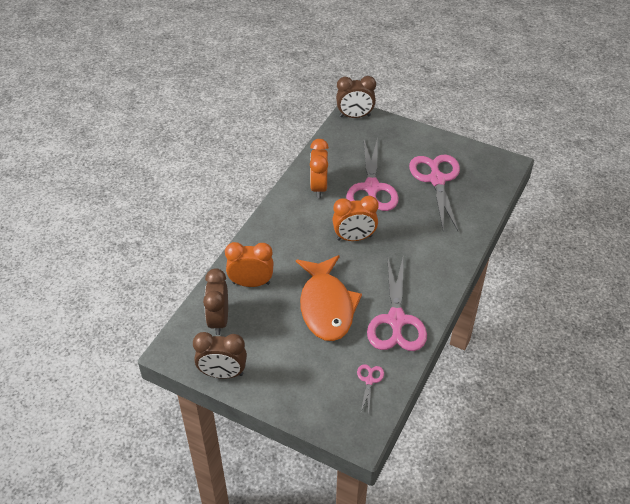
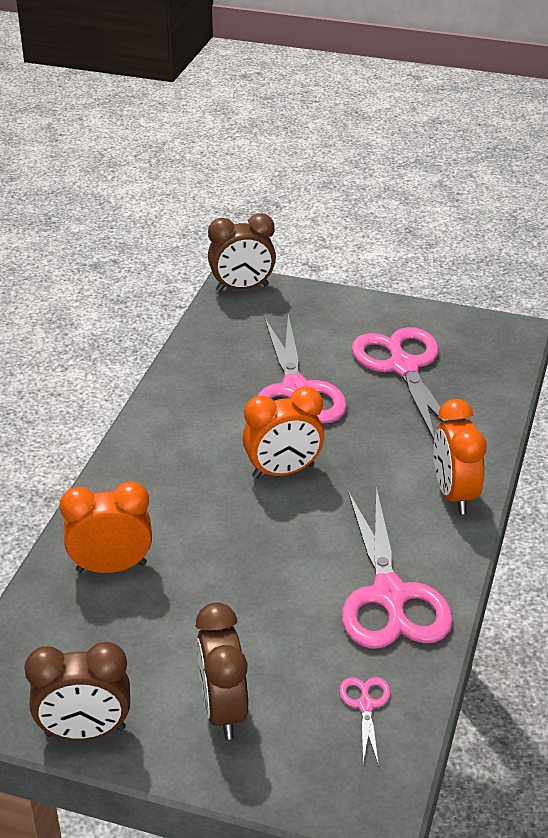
camera: 10 degrees left, 10 degrees down
(219, 320) = (61, 638): brown clock -> brown clock (223, 710)
(318, 187) = (203, 400): orange clock -> orange clock (454, 494)
(326, 306) = (258, 588): orange fish -> none

